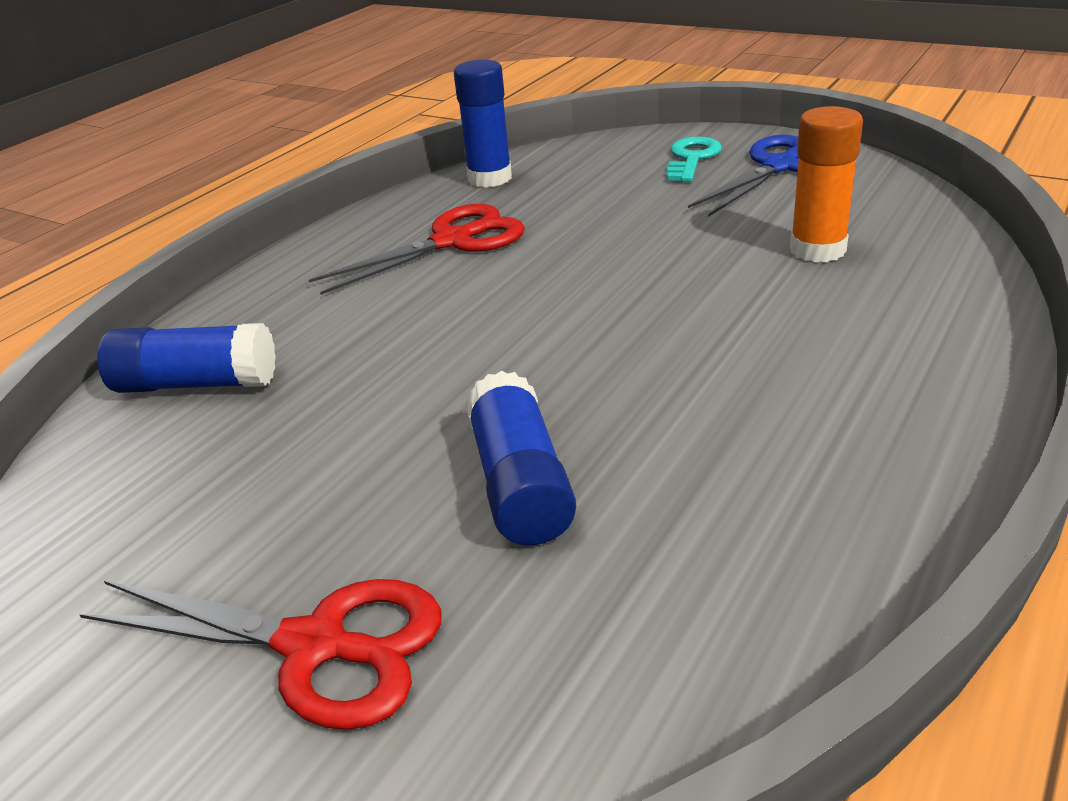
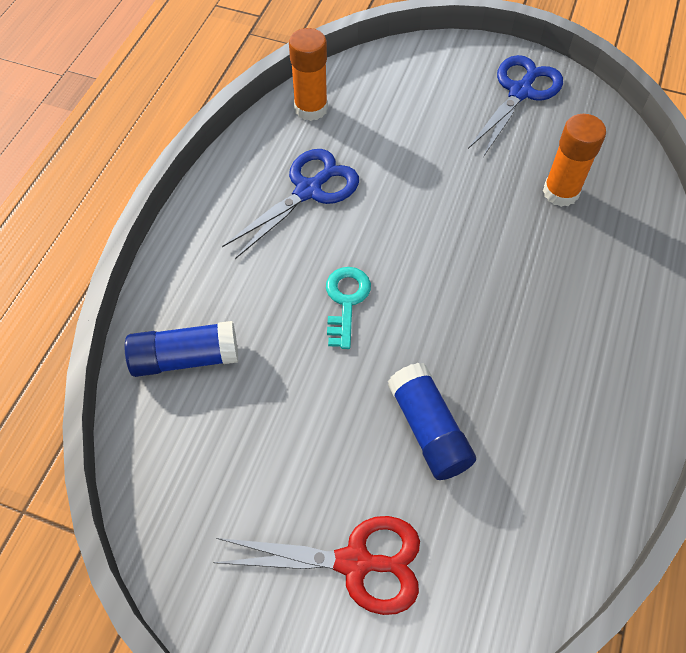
camera: 15 degrees left, 25 degrees up
(452, 241) = (308, 190): red scissors -> blue scissors
(490, 178) = (311, 108): blue glue stick -> orange glue stick
(692, 158) = (456, 81): turquoise key -> turquoise key (346, 301)

